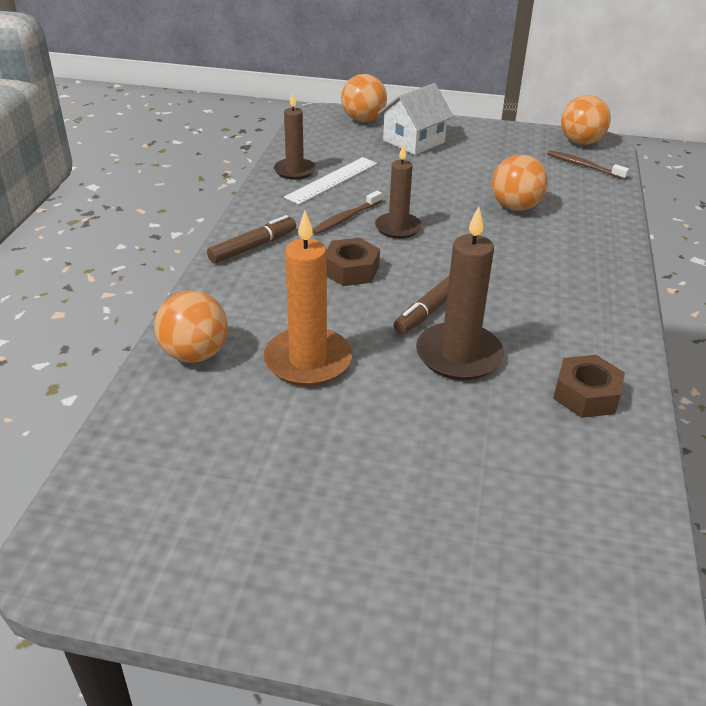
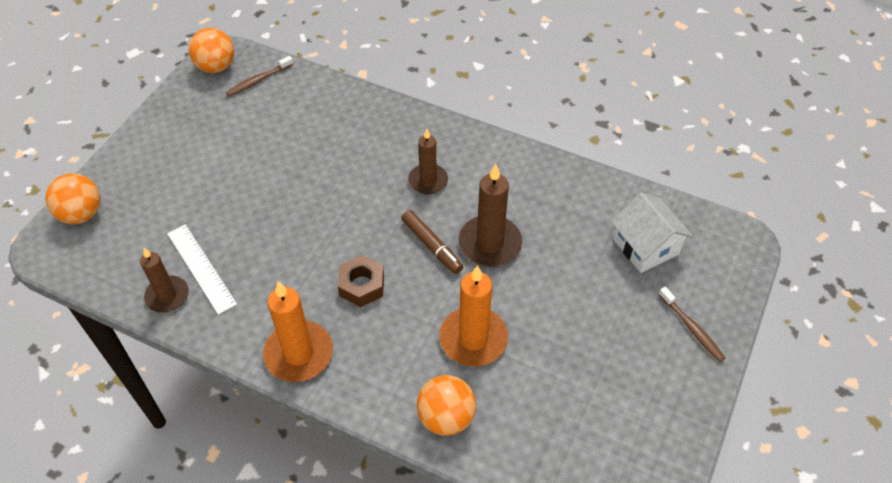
camera: 75 degrees left, 15 degrees up
(253, 247) = (299, 353): brown marker -> orange candle
(345, 218) = (277, 272): brown toothbrush -> brown toothbrush (692, 328)
(398, 228) = (308, 237): brown candle -> brown candle (428, 181)
(413, 141) = (153, 184): white house -> white house (646, 246)
(515, 207) = (306, 147): orange ball -> none
(586, 395) = (545, 188): brown nut -> none

